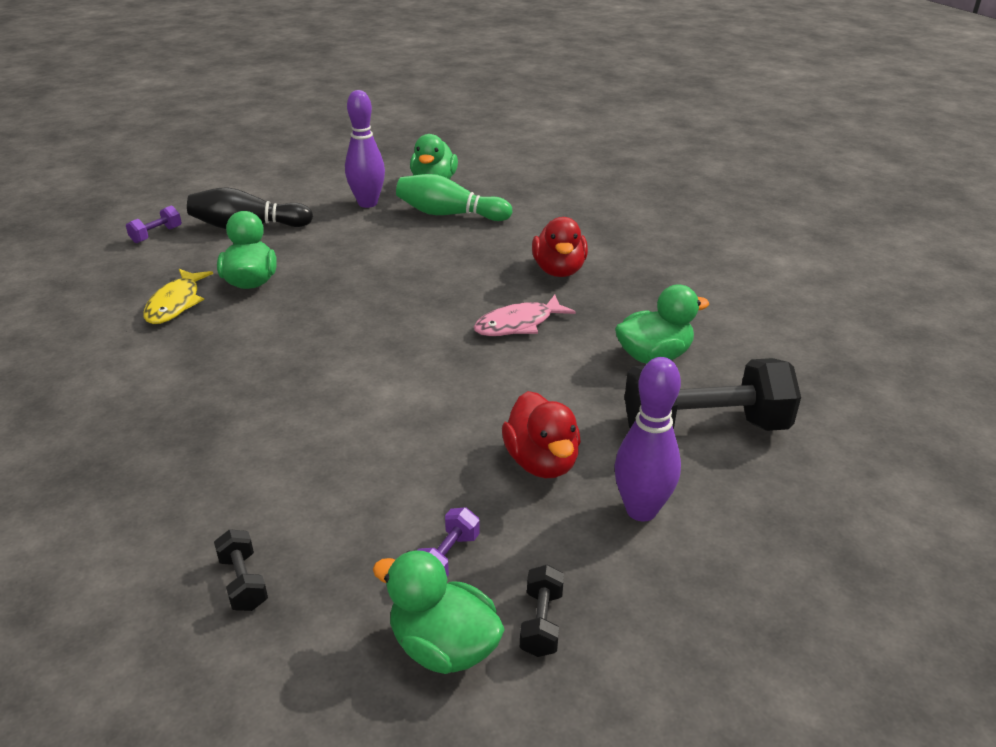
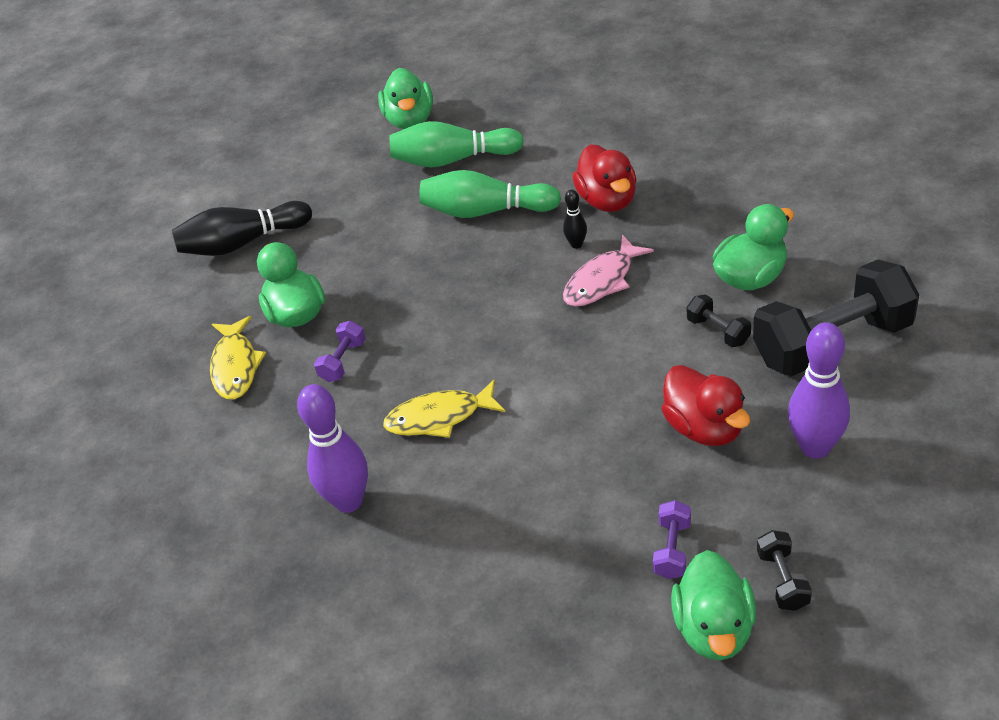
camera: 10 degrees left, 10 degrees up
(156, 235) = (148, 285): purple dumbbell -> purple dumbbell (343, 361)
(243, 582) = (510, 632): black dumbbell -> black dumbbell (718, 331)
(310, 385) = (439, 417): none -> yellow fish
(367, 203) = (354, 171): purple bowling pin -> purple bowling pin (348, 501)
(443, 647) = (714, 628): green duck -> green duck turned 105 degrees counterclockwise
(452, 253) = (486, 211): none -> green bowling pin
(513, 293) = (576, 244): none -> black bowling pin

